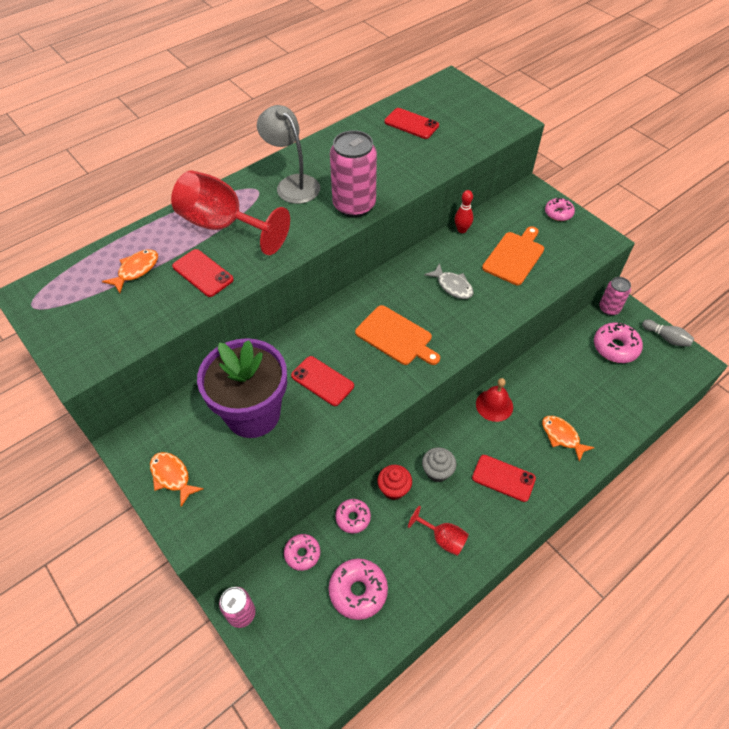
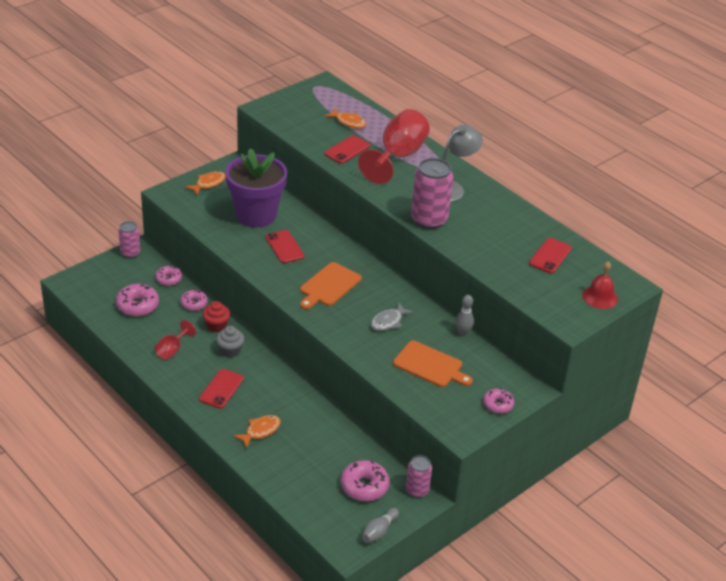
camera: 85 degrees right, 15 degrees down
(322, 381) = (284, 247): red phone -> red phone turned 60 degrees counterclockwise
(462, 230) = (463, 333): red bowling pin -> grey bowling pin
(494, 405) = (294, 390): red bell -> red bell (600, 297)

